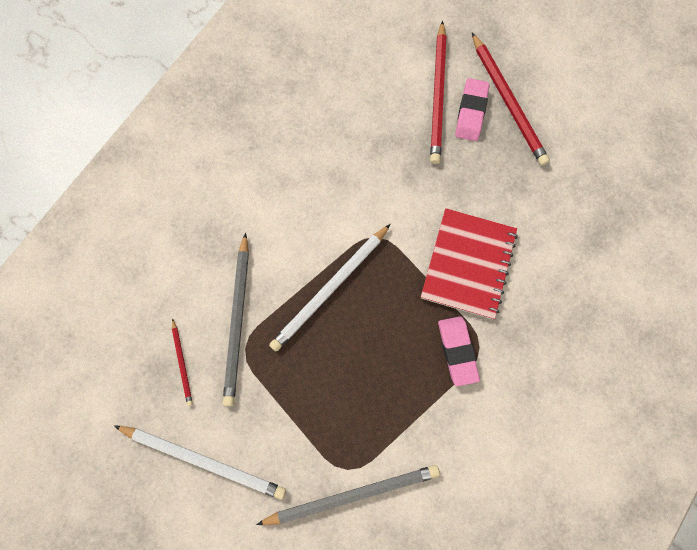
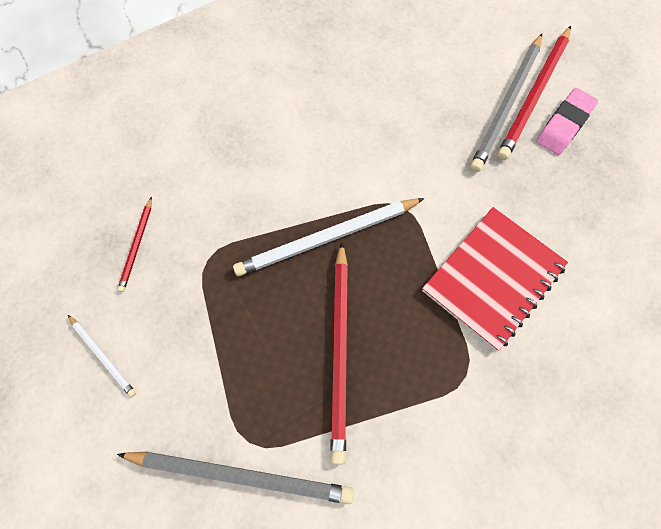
camera: 25 degrees right, 5 degrees down
(204, 461) = (103, 356): white pencil -> white pencil, size x0.51
(238, 321) = (214, 229): grey pencil -> grey pencil (506, 105)
(457, 351) = (438, 368): pink eraser -> none
(508, 102) = (611, 130): red pencil -> red pencil (340, 351)

